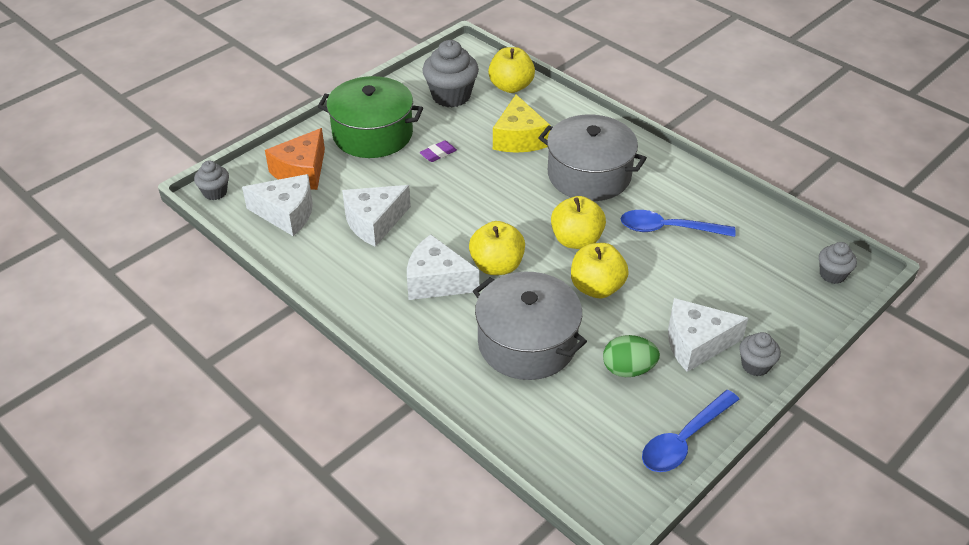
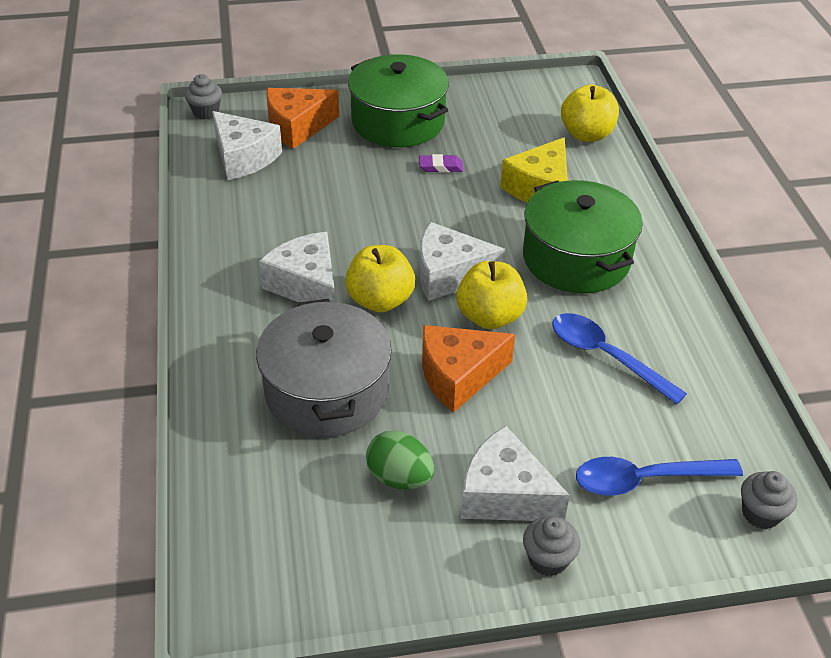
camera: 35 degrees right, 0 degrees up
(374, 222) = (310, 202): white cheese -> white cheese (449, 274)
(451, 96) = (513, 118): grey cupcake -> none
(589, 175) = (576, 258): grey pot -> green pot
(596, 287) = (458, 375): yellow apple -> orange cheese
(684, 440) = (378, 588): blue spoon -> blue spoon (645, 480)

